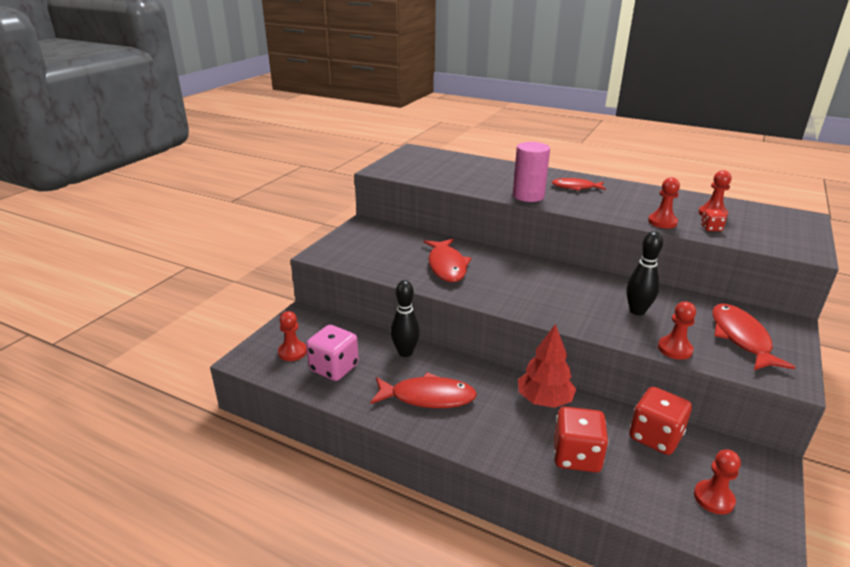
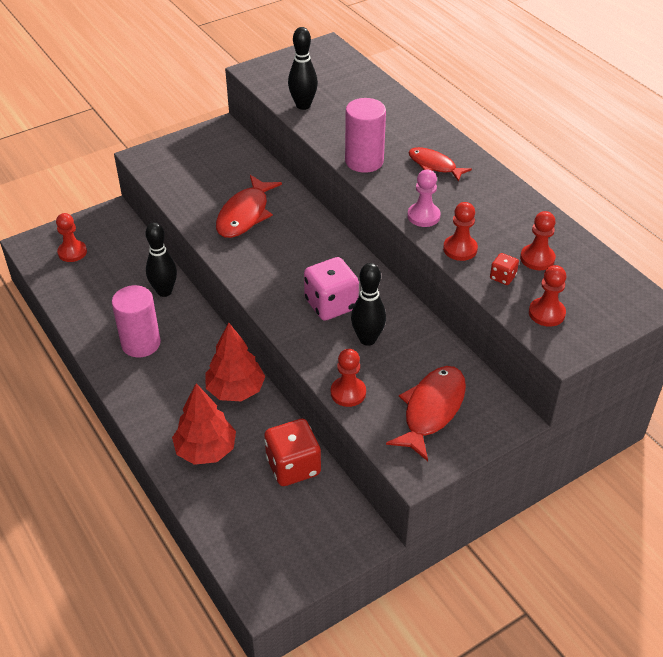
camera: 30 degrees right, 15 degrees up
(334, 368) = (92, 282): pink dice -> pink dice (331, 304)
(428, 397) = (141, 343): red fish -> pink cylinder
(442, 179) = (303, 105): none -> black bowling pin
(576, 456) = (206, 450): red dice -> red tree
(612, 212) = (423, 216): none -> pink pawn
(713, 498) = (276, 537): red pawn -> red pawn (546, 313)

